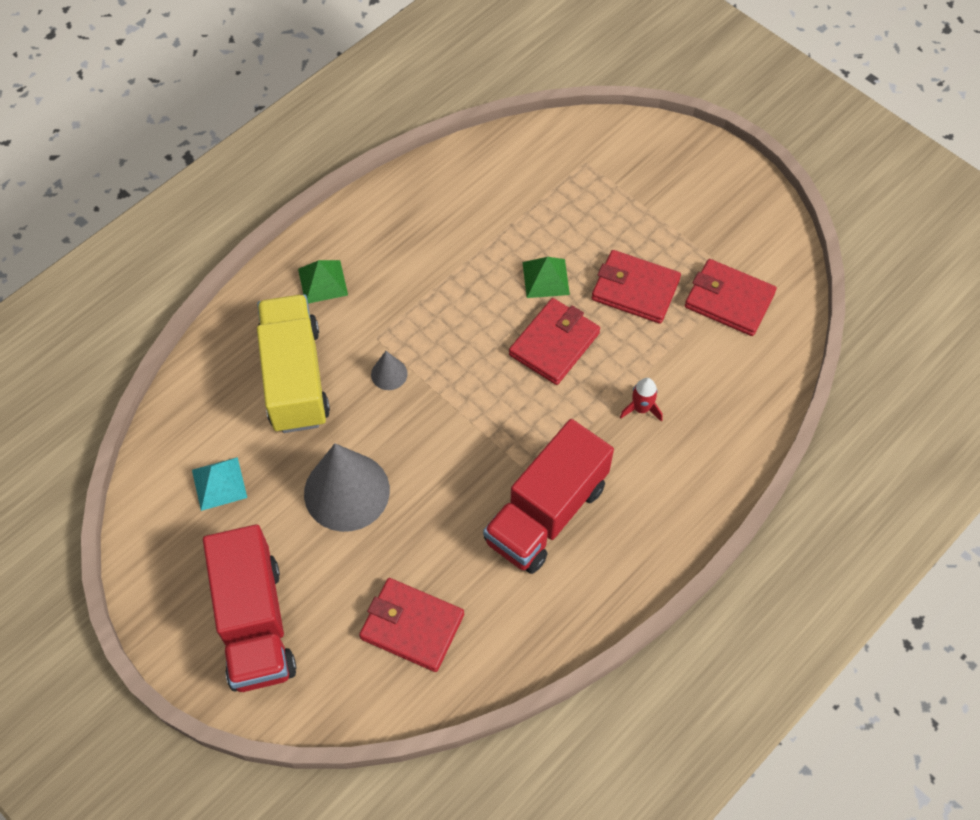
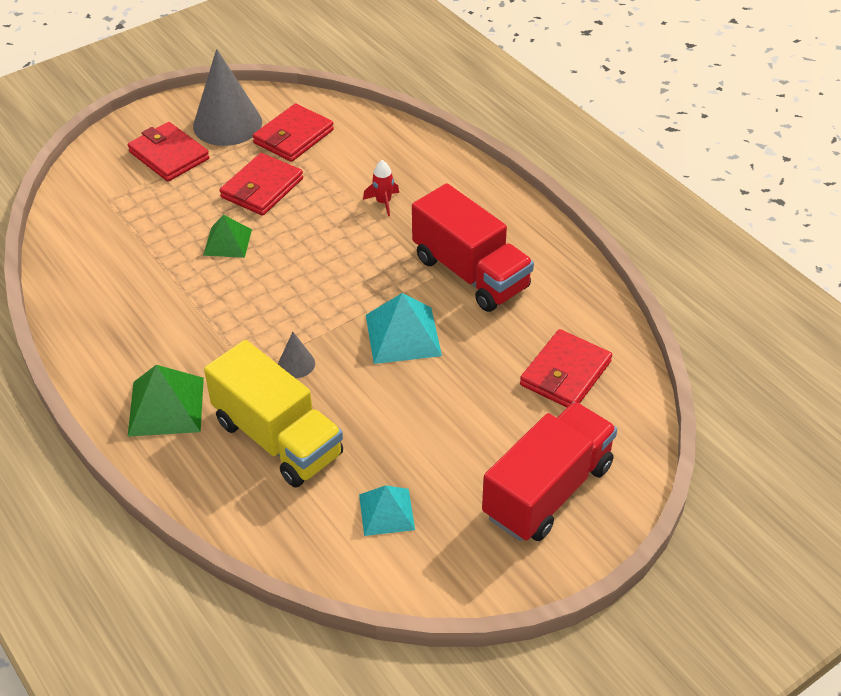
camera: 80 degrees left, 15 degrees down
(255, 623) = (547, 491): red truck -> red truck turned 45 degrees counterclockwise
(295, 378) = (278, 438): yellow truck -> yellow truck turned 135 degrees counterclockwise
(322, 281) = (166, 406): green pyramid -> green pyramid, size x1.51
(346, 491) = (419, 408): grey cone -> grey cone (227, 124)
(442, 461) = (403, 335): none -> turquoise pyramid
(554, 344) = (301, 246): red wallet -> red wallet (169, 155)

